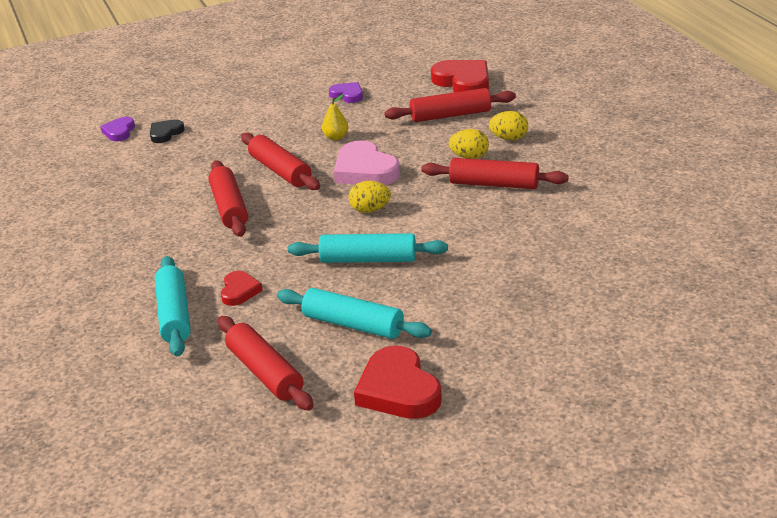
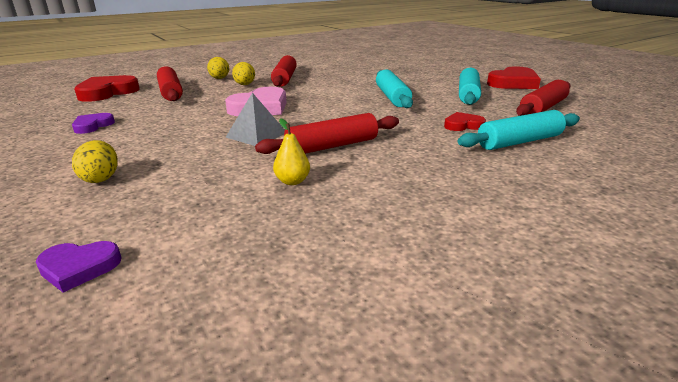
camera: 105 degrees left, 5 degrees down
(165, 133) = (119, 217): black heart -> none
(280, 171) = (256, 135): red rolling pin -> grey pyramid
(336, 137) = (191, 121): yellow pear -> yellow pear (292, 181)
(370, 210) = (324, 101): yellow egg -> yellow egg (101, 178)

